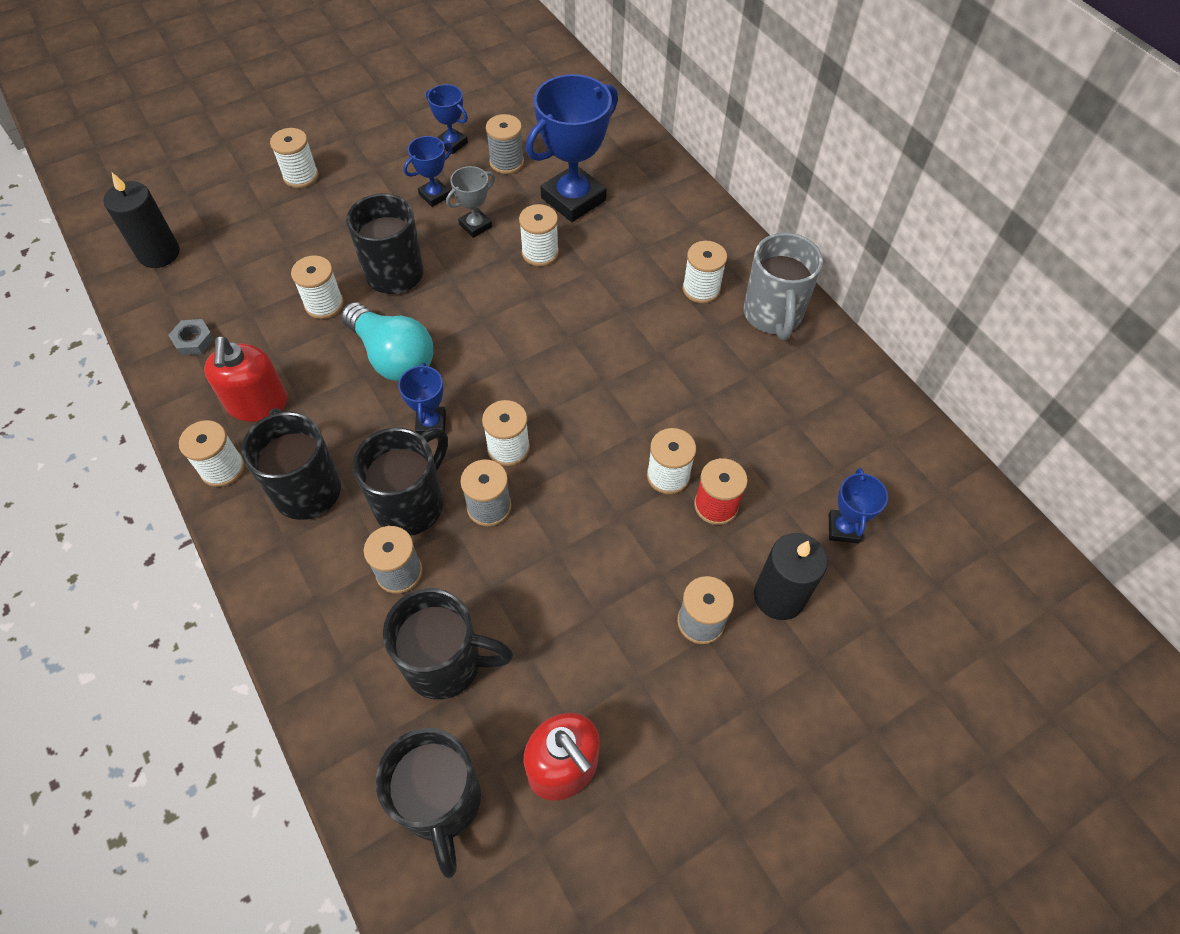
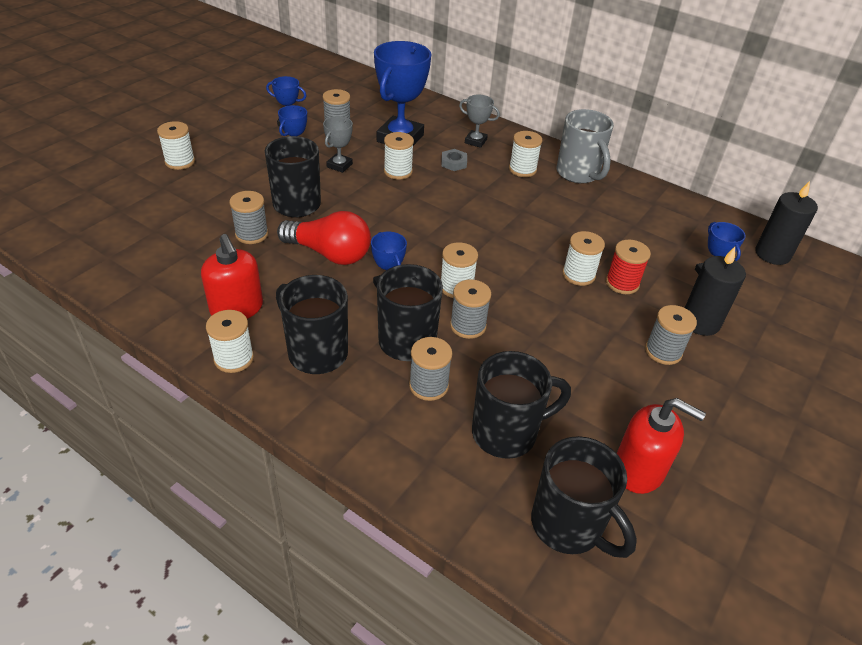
camera: 25 degrees left, 15 degrees down
(159, 253) = (84, 232): black candle -> black candle (772, 254)
(193, 340) = (152, 281): grey nut -> grey nut (454, 163)
(324, 304) = (252, 234): white spool -> grey spool
(393, 357) = (330, 254): turquoise light bulb -> red light bulb
(667, 227) = (475, 141): none -> grey trophy

